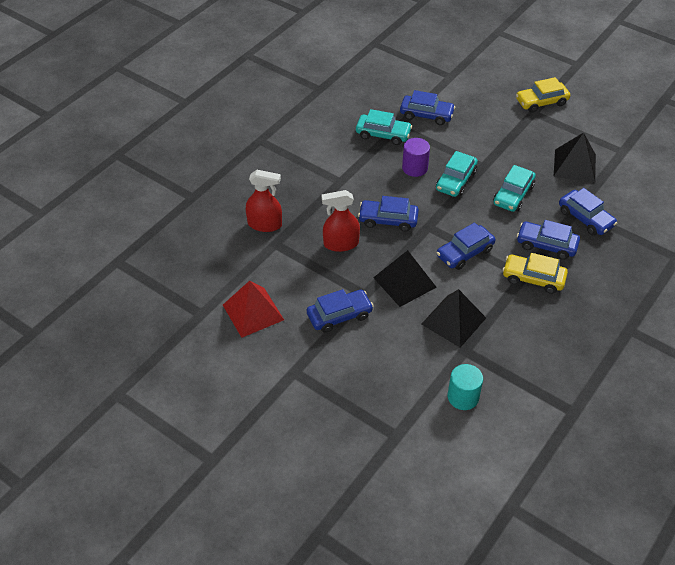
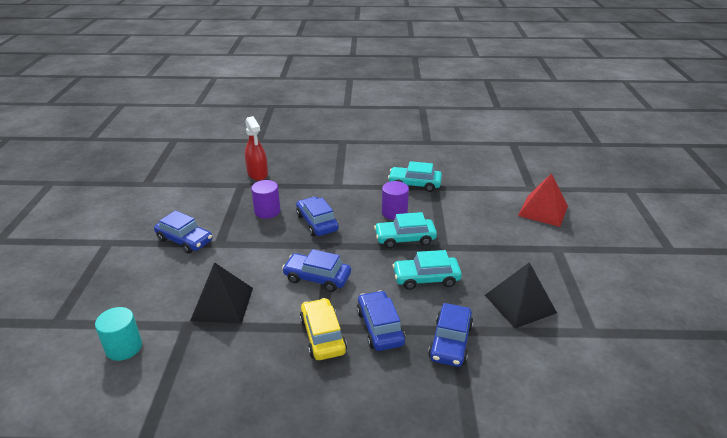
camera: 55 degrees right, 15 degrees down
(253, 312) = (161, 202): red pyramid -> red pyramid (543, 210)
(341, 244) = (267, 211): red spray bottle -> purple cylinder
(383, 134) = (414, 184): turquoise car -> turquoise car turned 120 degrees clockwise
(404, 282) = (250, 258): black pyramid -> none
(426, 115) = (466, 194): blue car -> none
(541, 102) = (578, 248): yellow car -> none

